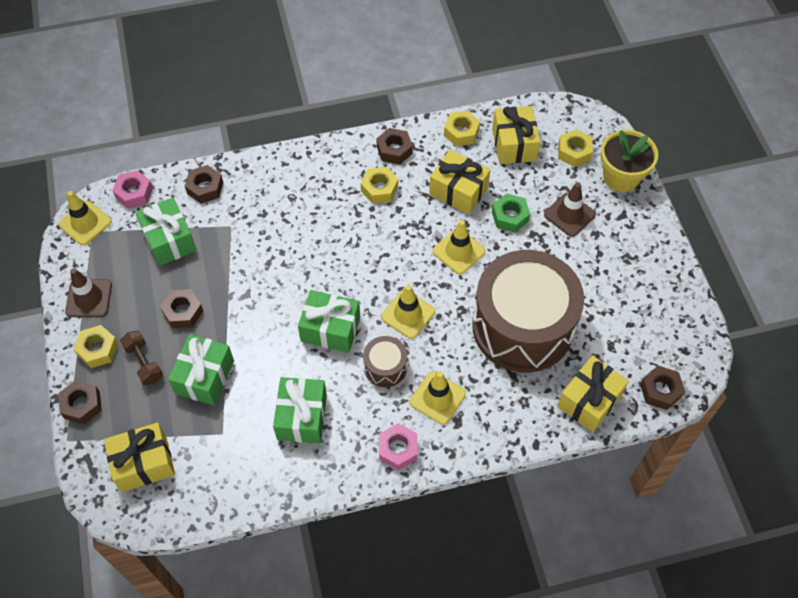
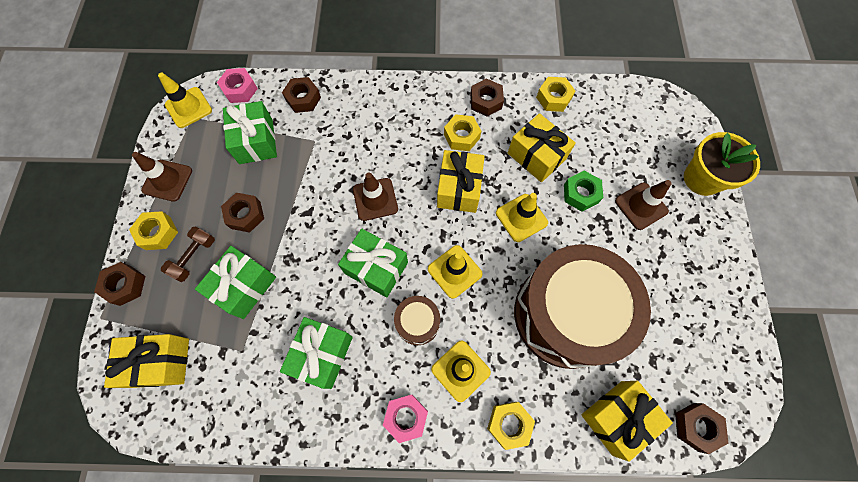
camera: 15 degrees right, 10 degrees up
(144, 363) = (194, 257): brown dumbbell -> brown dumbbell turned 45 degrees clockwise
(310, 267) = (375, 199): none -> brown traffic cone
(514, 144) = (601, 121): yellow gift -> yellow gift (459, 189)
(574, 152) = (659, 142): yellow nut -> yellow nut (509, 424)

